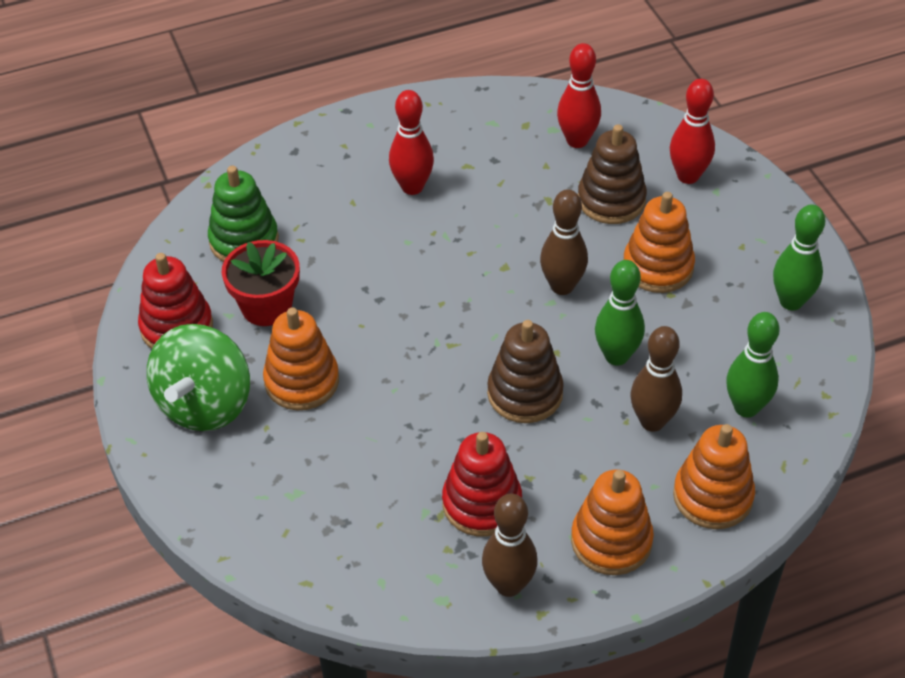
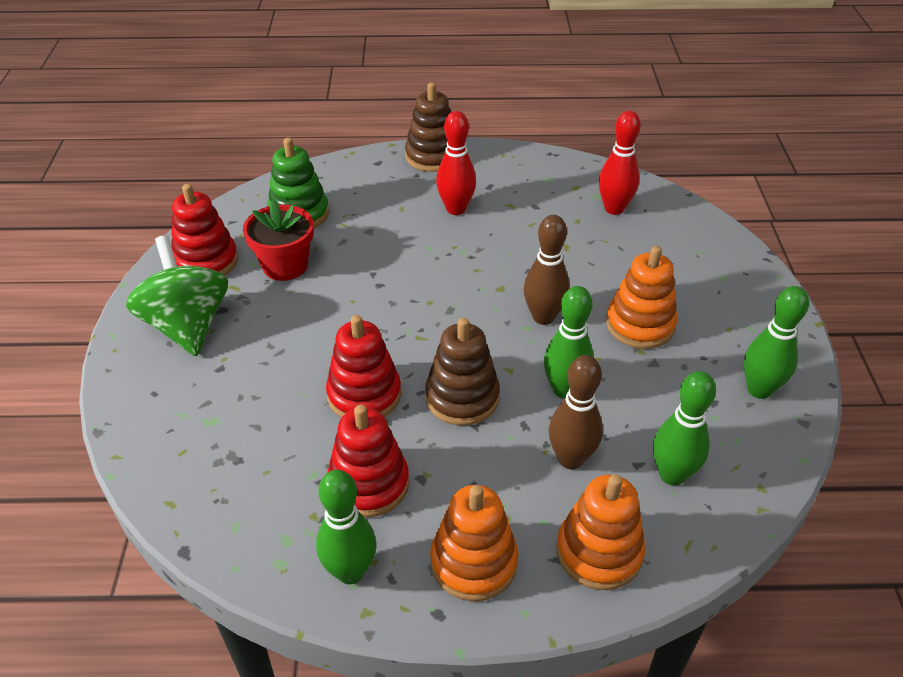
camera: 20 degrees right, 5 degrees down
(204, 404) = (187, 325): green spinning top -> green spinning top turned 120 degrees clockwise
(302, 381) = (276, 330): orange stacking toy -> none
(430, 420) = (364, 394): none -> red stacking toy
(508, 585) = (350, 571): brown bowling pin -> green bowling pin
(611, 200) = (622, 260): brown stacking toy -> brown stacking toy (432, 156)
(688, 176) = (702, 259): red bowling pin -> none

